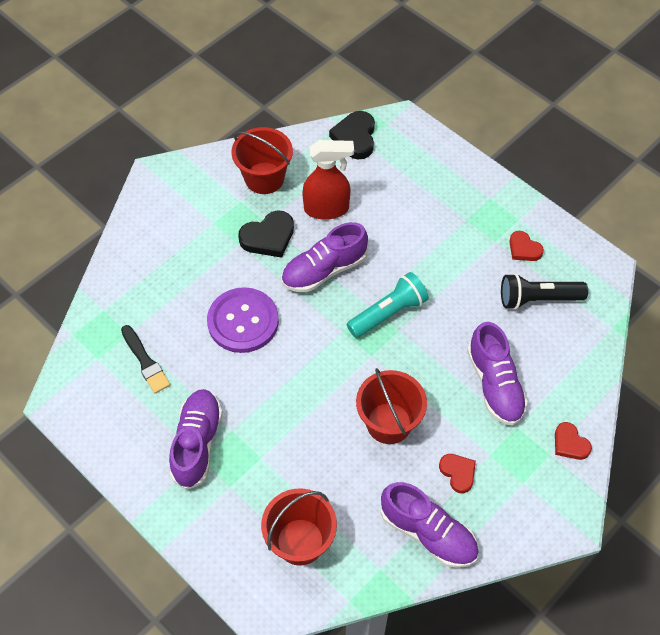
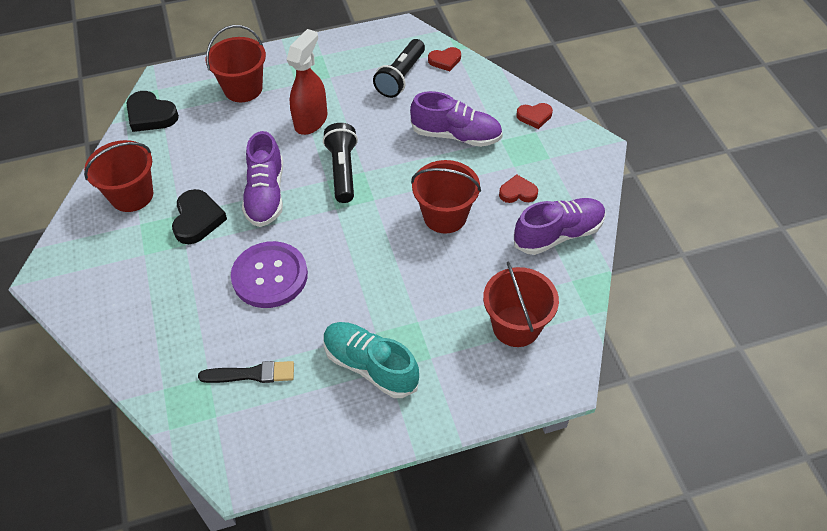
camera: 60 degrees left, 5 degrees down
(197, 443) = (370, 366): purple shoe -> turquoise shoe
(327, 209) = (205, 166): red spray bottle -> red spray bottle (311, 121)
(388, 313) = (343, 170): turquoise flashlight -> black flashlight
(431, 184) = (243, 89): none -> red bucket
(524, 249) = (351, 64): red heart -> red heart (445, 60)

